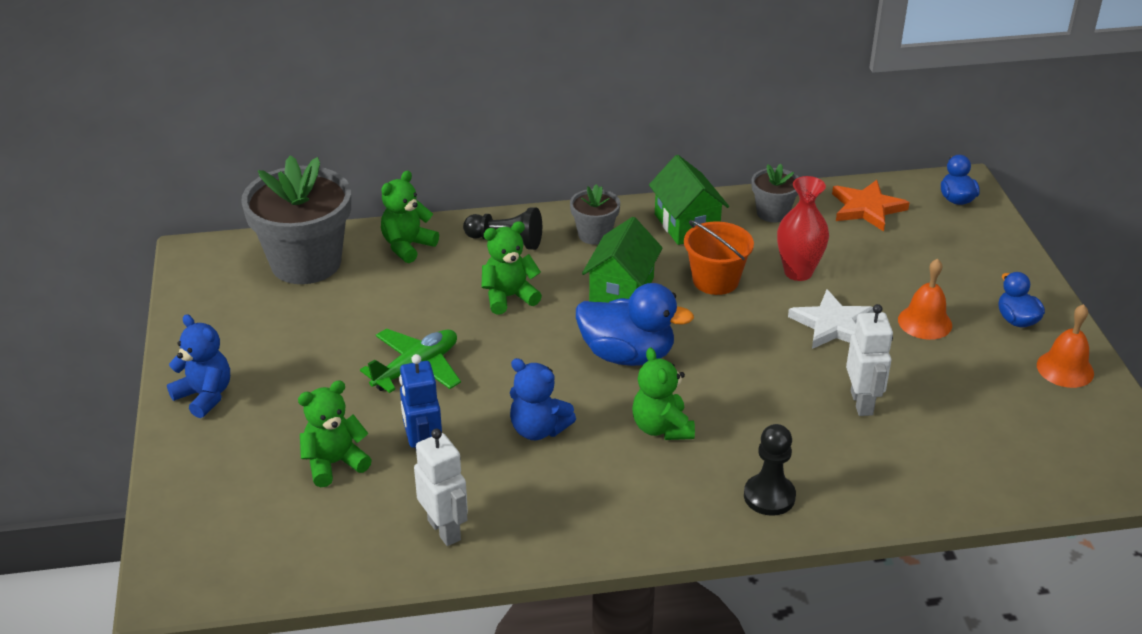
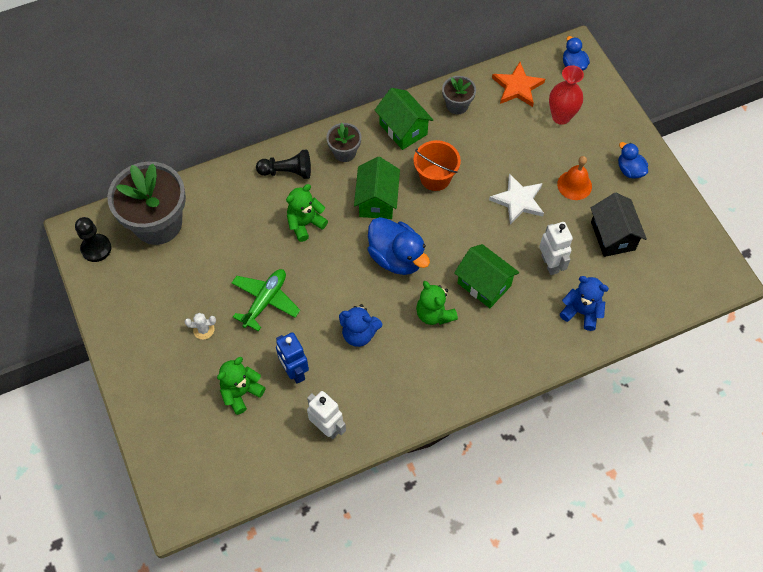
camera: 15 degrees left, 25 degrees up
(205, 396) = (136, 358): blue teddy bear -> blue teddy bear (581, 312)
(314, 383) = (203, 330): none -> white cactus
(407, 246) = (222, 192): green teddy bear -> none
(627, 355) = (396, 257): blue duck -> blue duck turned 45 degrees clockwise
(750, 408) = (484, 284): none -> green house
(769, 496) = (512, 353): black pawn -> black pawn (96, 248)
(798, 272) = (486, 158): red vase -> red vase (561, 117)
(971, 388) = (613, 236): none -> black house
(1065, 369) = (665, 206): orange bell -> none

